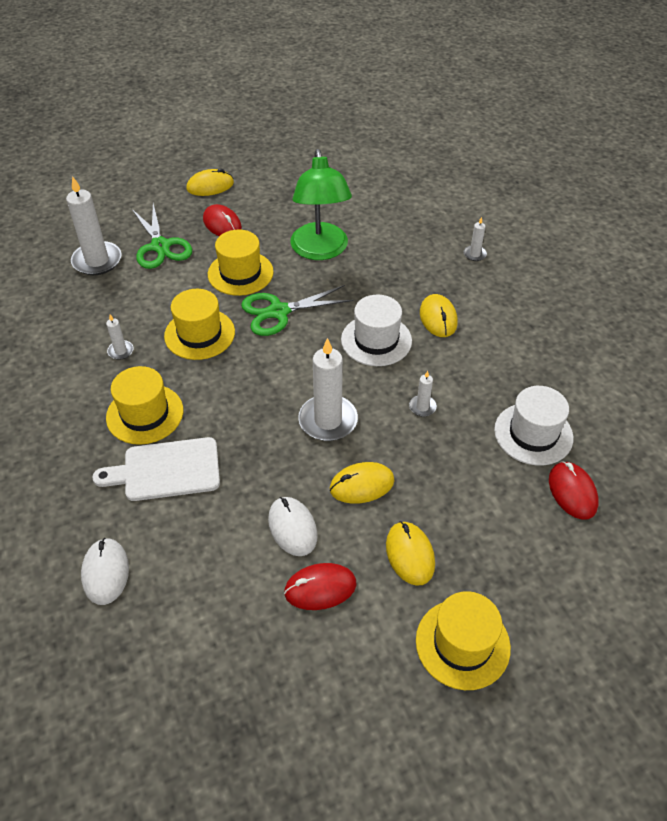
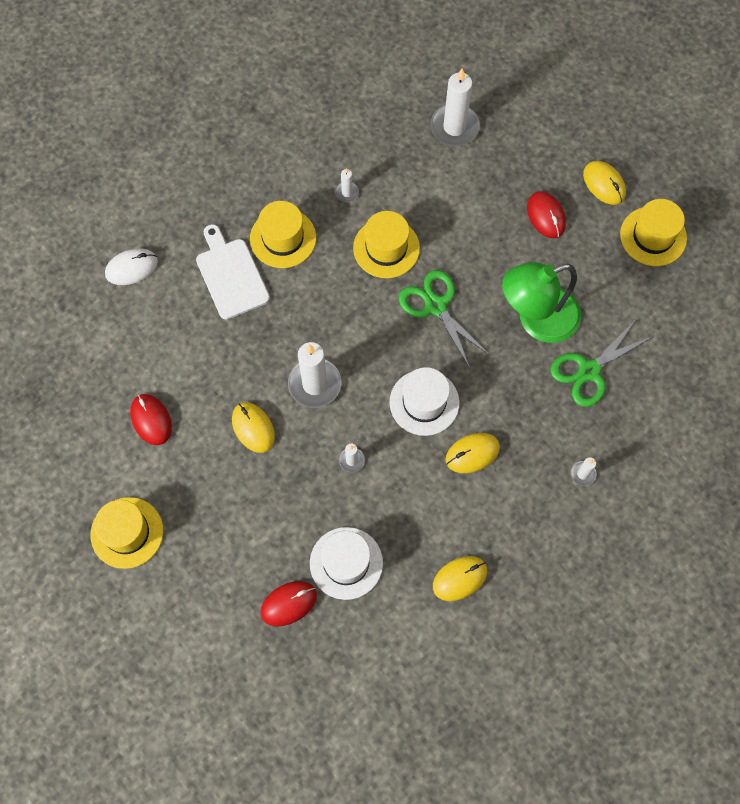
camera: 75 degrees right, 20 degrees up
(160, 246) = (493, 172): green scissors -> green scissors (589, 371)
(222, 224) = (546, 216): red mouse -> red mouse turned 60 degrees counterclockwise
(240, 273) = (478, 256): yellow hat -> yellow hat (653, 236)
(292, 527) = (199, 385): white mouse -> none
(410, 554) = (195, 479): yellow mouse -> yellow mouse (460, 578)

